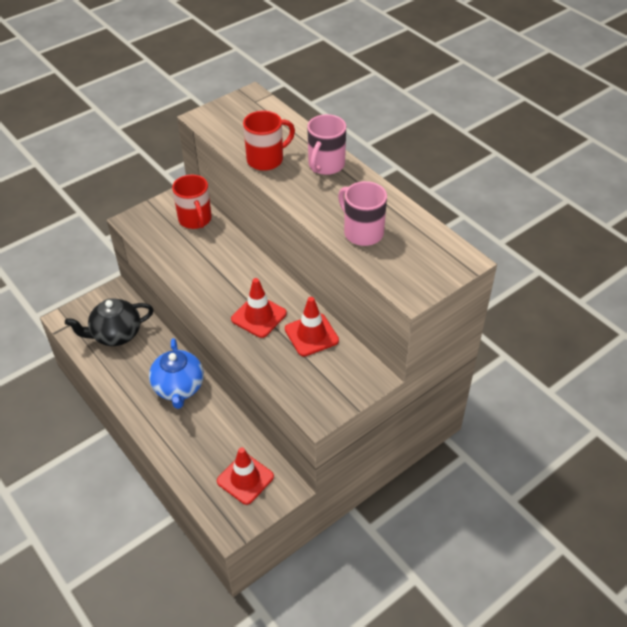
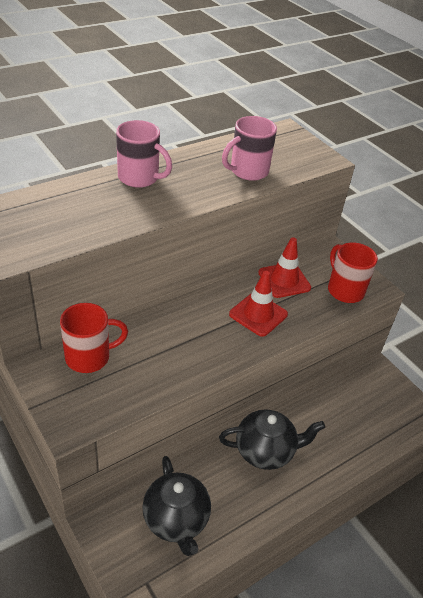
camera: 90 degrees left, 5 degrees down
(179, 388) = (265, 451): blue teapot -> black teapot
(245, 479) = (373, 400): red traffic cone -> none
(266, 159) = (116, 215): red mug -> red mug (344, 290)

